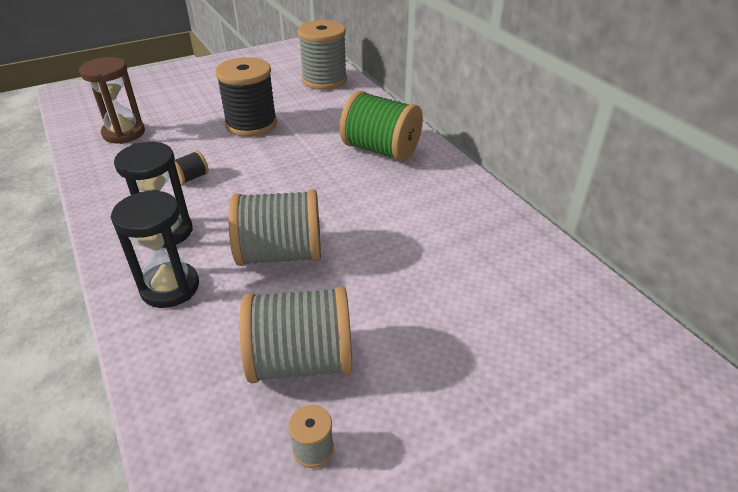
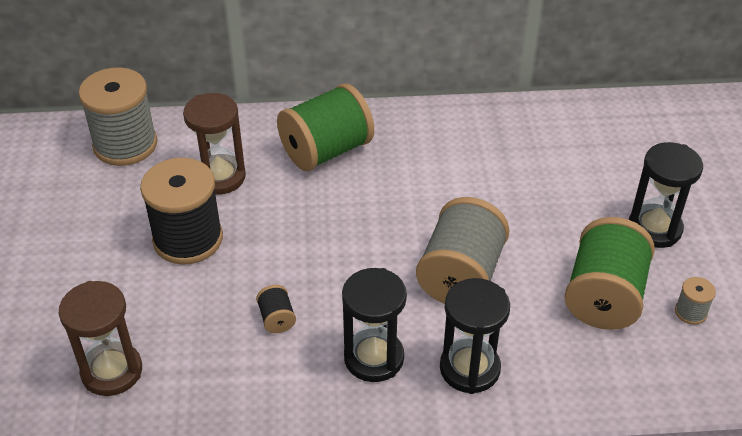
camera: 65 degrees left, 5 degrees up
(301, 361) = (604, 296): grey spool -> green spool
(319, 118) = (220, 177): none -> brown hourglass
(433, 382) = (654, 228): none -> black hourglass

